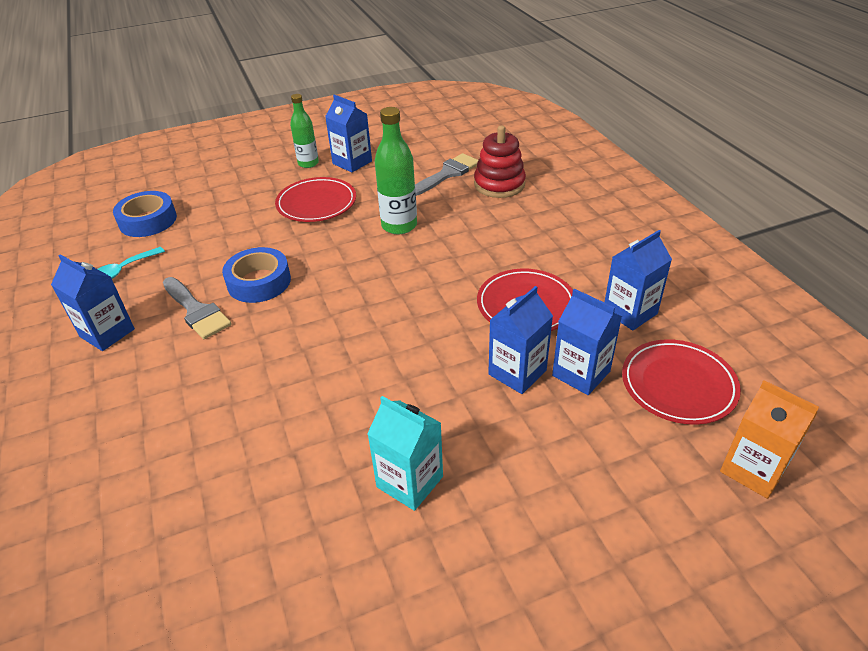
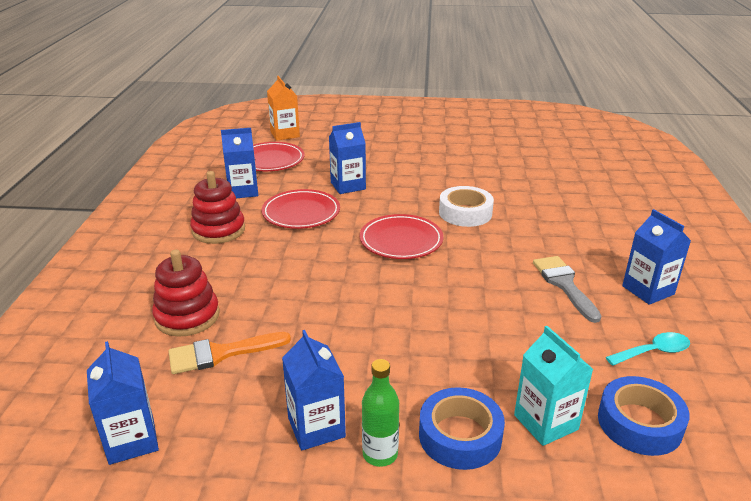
camera: 155 degrees left, 10 degrees down
(259, 282) = (501, 292): blue tape -> blue tape (460, 436)
(316, 203) = (405, 367): red plate -> red plate (401, 240)
(331, 378) = (465, 213): none -> white tape
(399, 226) = (335, 304): green bottle -> none
(410, 482) = (444, 167): turquoise carton -> turquoise carton (546, 422)
(447, 174) = (221, 353): grey brush -> orange brush
(580, 254) = (218, 230): none -> red stacking toy
(581, 373) = (313, 176): blue carton -> blue carton (131, 440)

